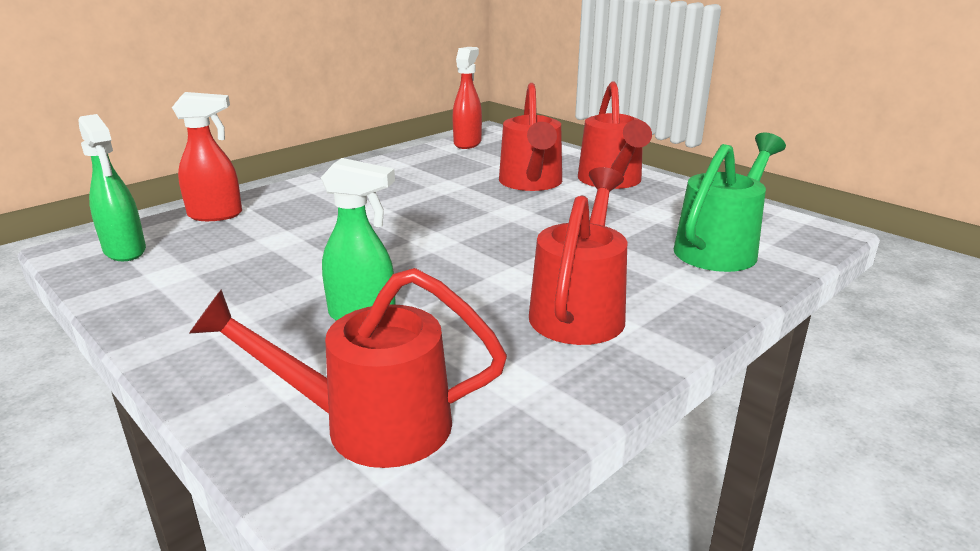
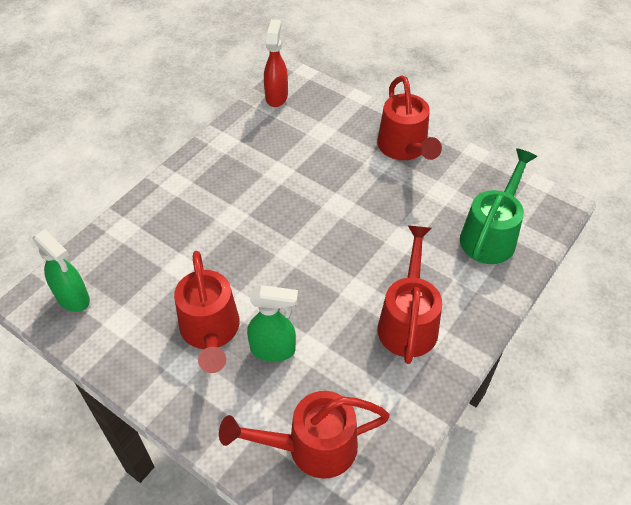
camera: 10 degrees left, 25 degrees up
(216, 215) = (116, 240): red spray bottle -> none
(531, 183) = (344, 159): red watering can -> red watering can (210, 332)

